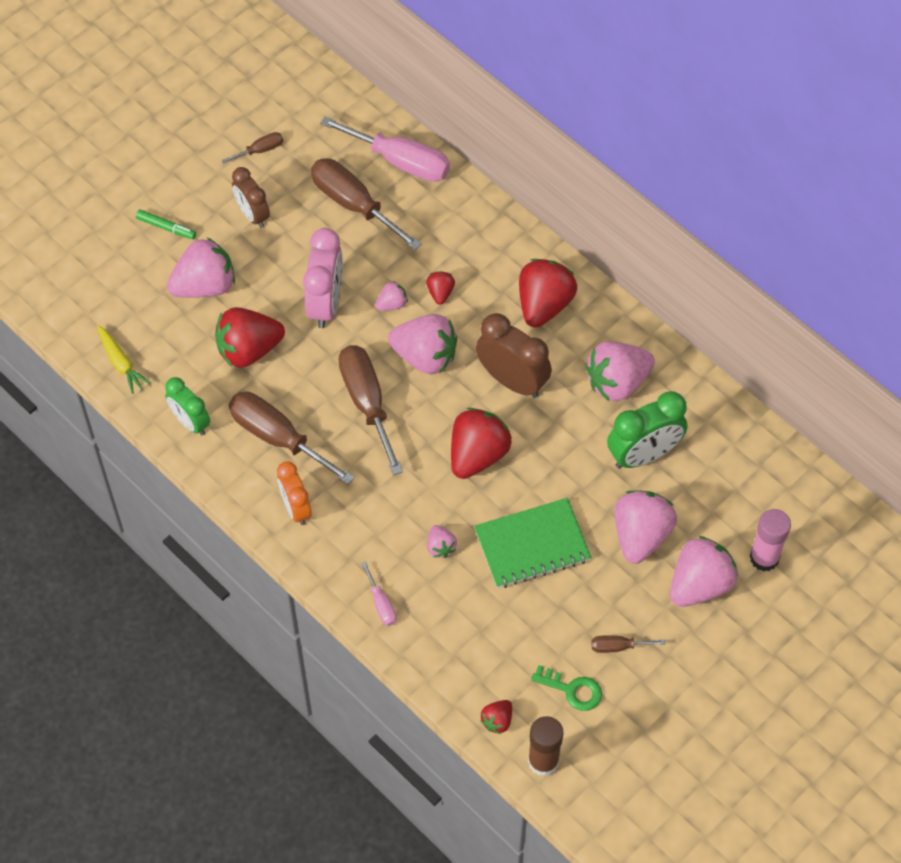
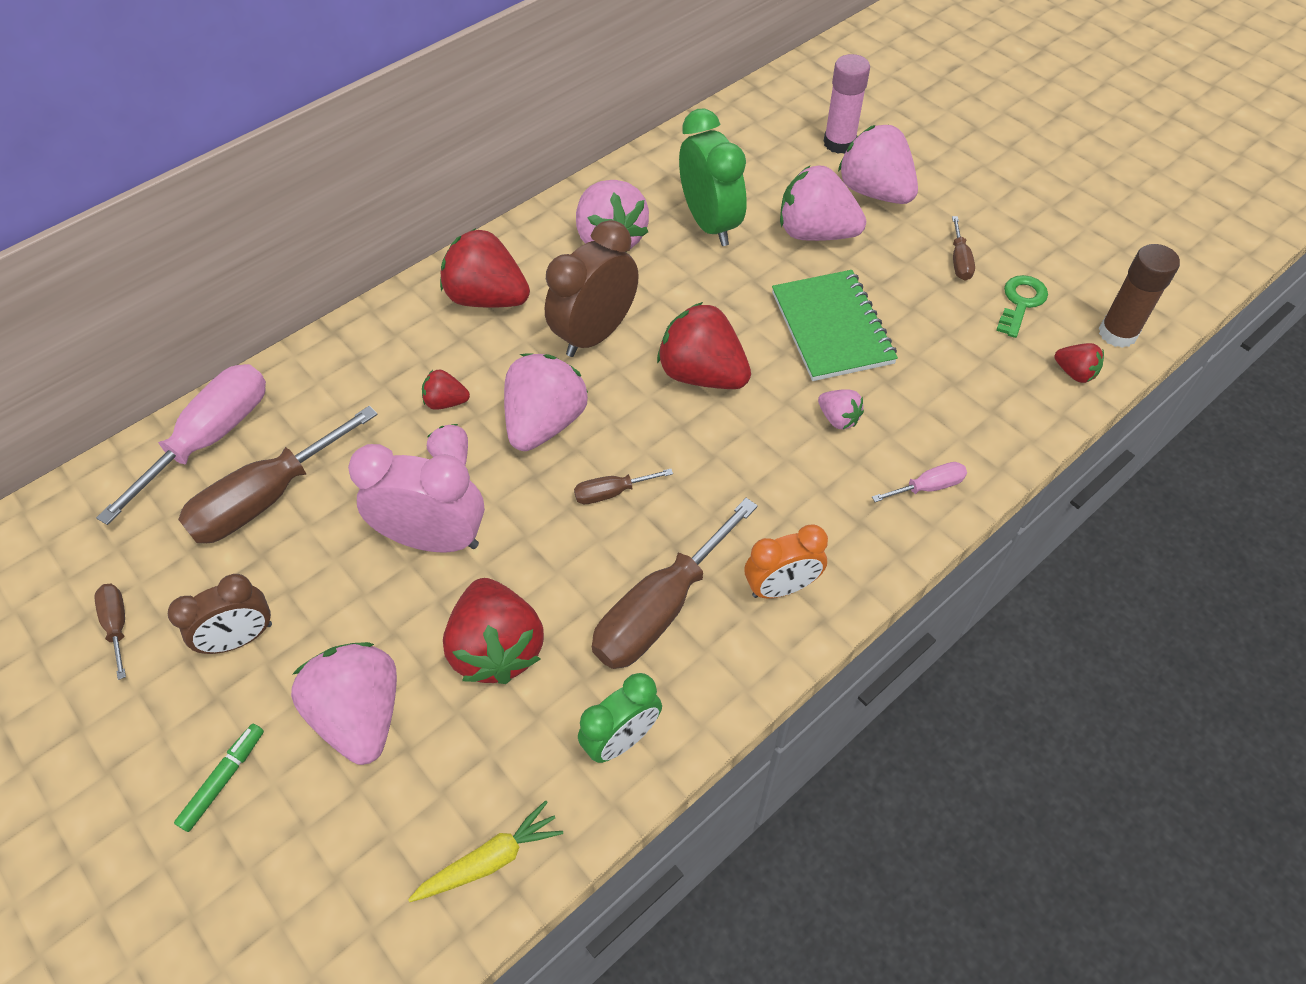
camera: 85 degrees left, 5 degrees down
(367, 403) = (611, 493): brown screwdriver -> brown screwdriver, size x0.47
(440, 547) = (838, 418): pink strawberry -> pink strawberry turned 60 degrees clockwise

